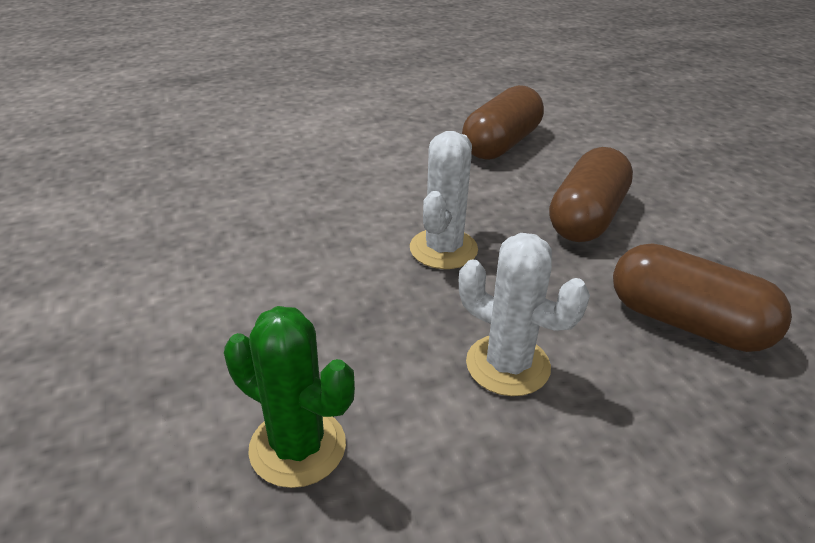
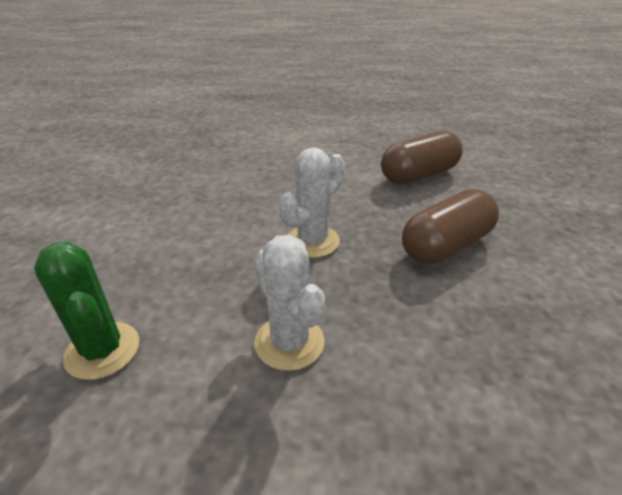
camera: 25 degrees right, 0 degrees up
(687, 322) = (470, 357): brown capsule -> none

